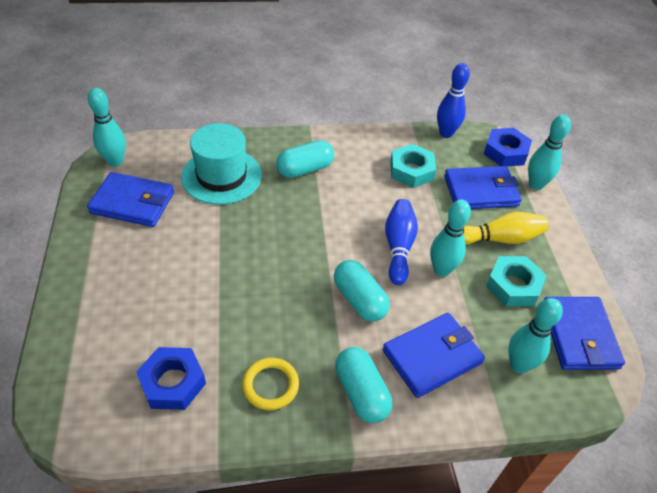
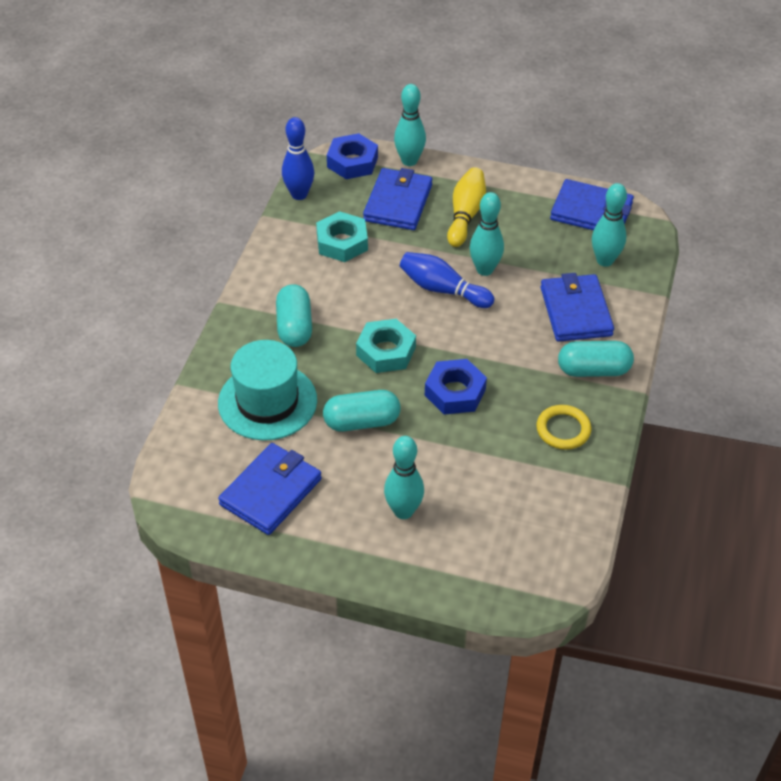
camera: 65 degrees left, 0 degrees up
(115, 161) = (187, 497): turquoise bowling pin -> turquoise bowling pin (403, 511)
(172, 382) = (533, 500): blue nut -> blue nut (455, 392)
(359, 300) = (494, 339): turquoise capsule -> turquoise capsule (362, 422)
(513, 285) = (523, 229): turquoise nut -> turquoise nut (386, 351)

